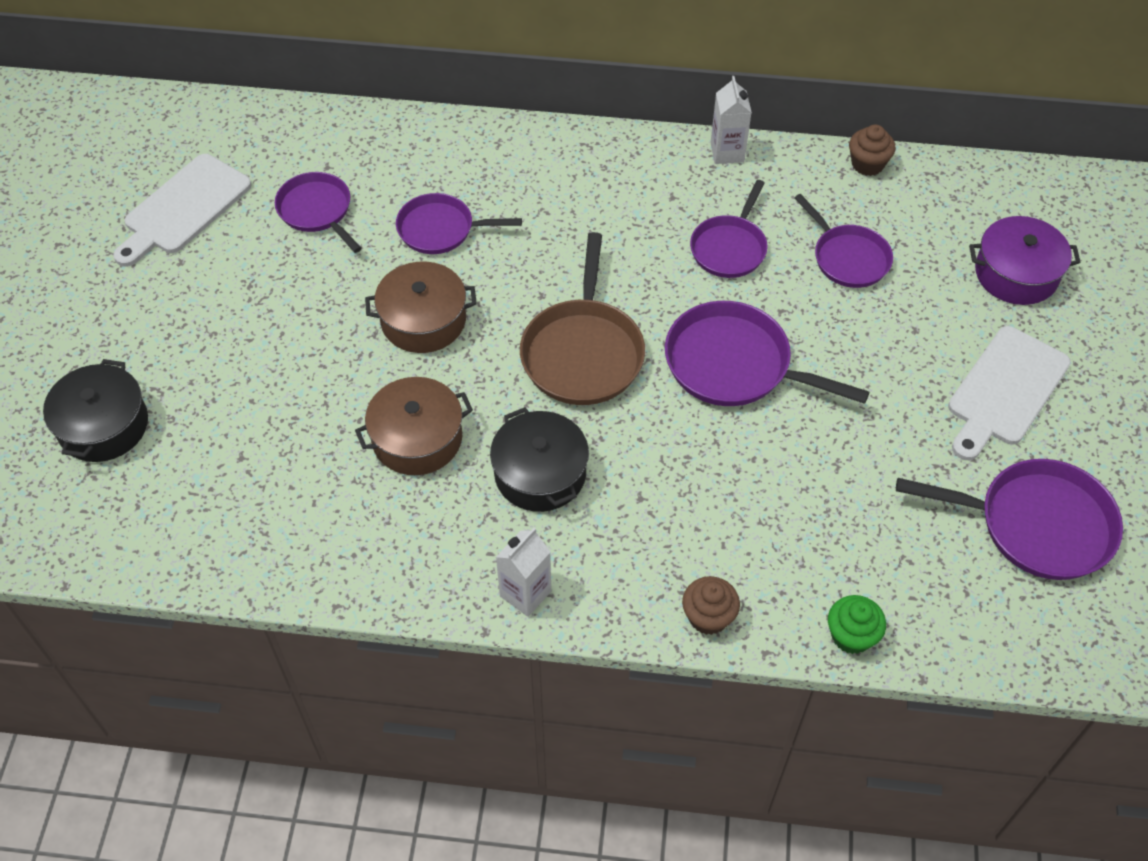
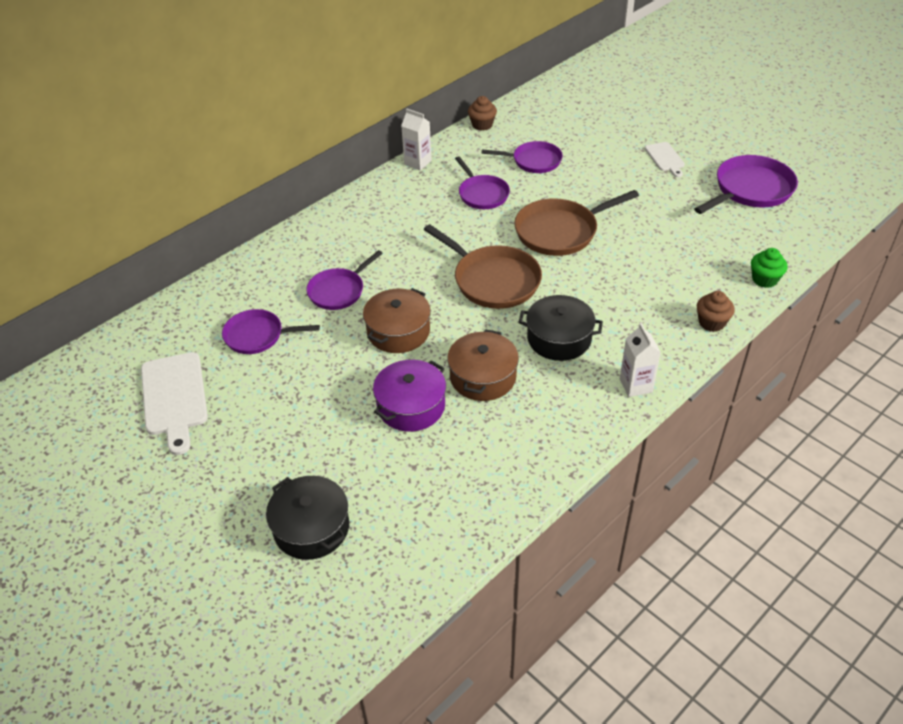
camera: 50 degrees left, 10 degrees down
(735, 365) = (560, 231): purple pan -> brown pan
(1005, 390) = (665, 158): white cutting board -> white cutting board, size x0.57
(1016, 273) = (600, 119): purple pot -> purple pot (411, 406)

